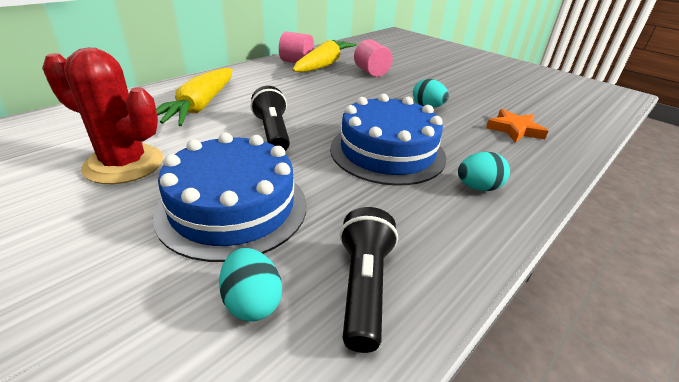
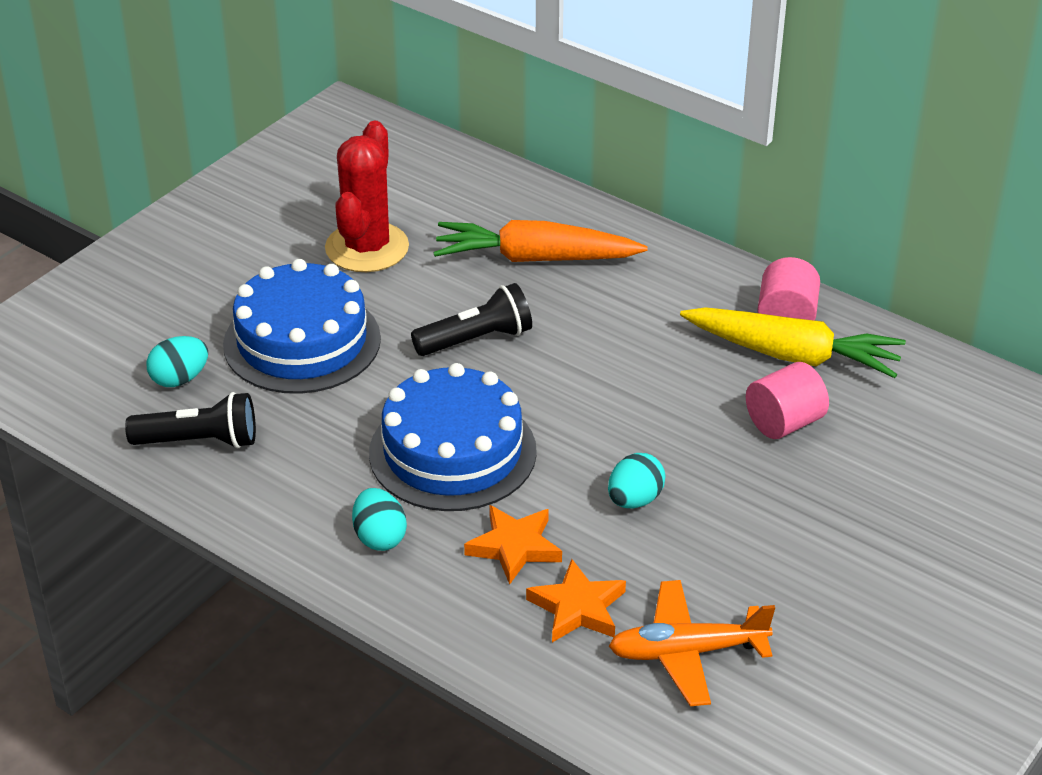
camera: 85 degrees right, 5 degrees up
(200, 106) = (535, 258): yellow carrot -> orange carrot
(473, 141) = (514, 547): none -> orange star
(531, 109) = (687, 652): none -> orange plane

